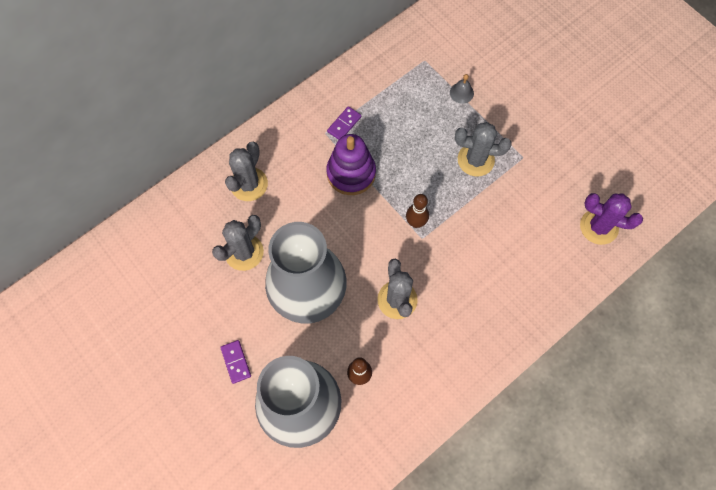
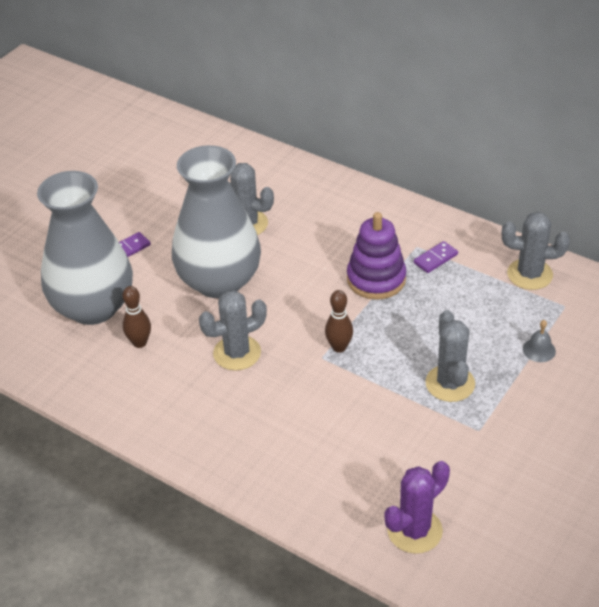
camera: 75 degrees right, 25 degrees down
(249, 184) = (325, 207): grey cactus -> grey cactus (529, 274)
(344, 124) = (435, 259): purple domino -> purple domino turned 60 degrees counterclockwise
(598, 227) = (414, 530): purple cactus -> purple cactus turned 45 degrees clockwise

